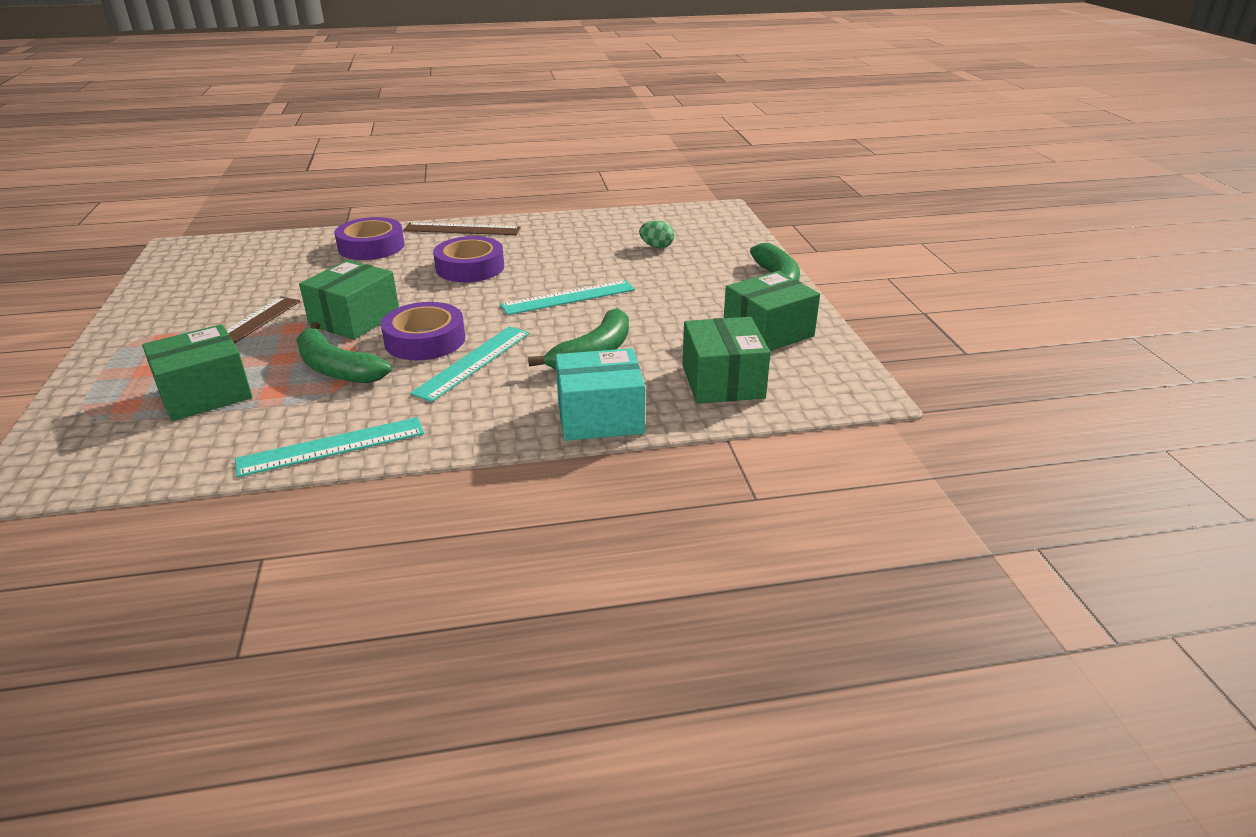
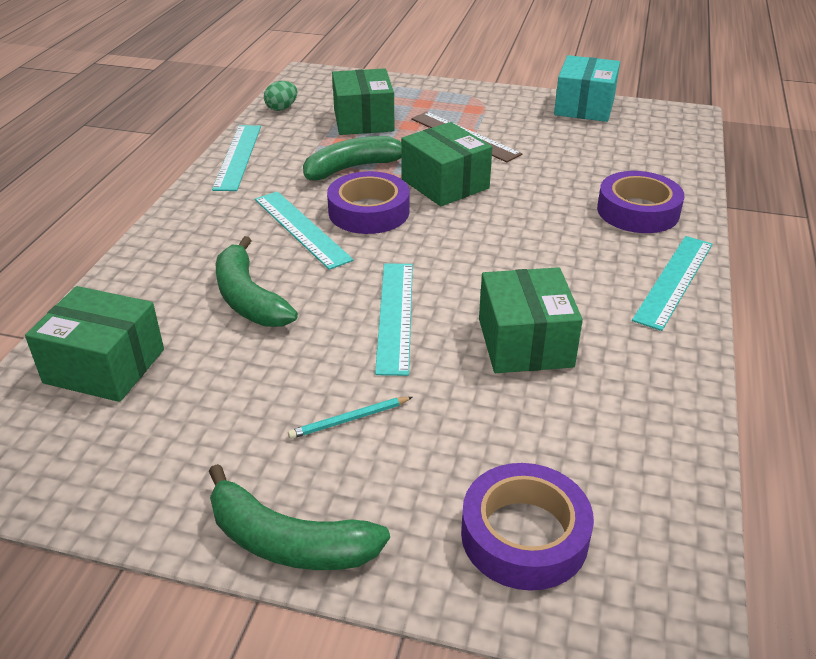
camera: 115 degrees right, 5 degrees up
(462, 229) = (674, 281): brown ruler -> turquoise ruler
(470, 267) = (533, 264): purple tape -> purple tape (524, 535)
(600, 416) = (138, 272): turquoise box -> turquoise box (584, 107)
(656, 247) = (515, 450): green egg -> green egg (282, 108)
(680, 288) = (349, 420): none -> turquoise pencil
(768, 332) = (159, 452): green box -> green box (525, 342)

